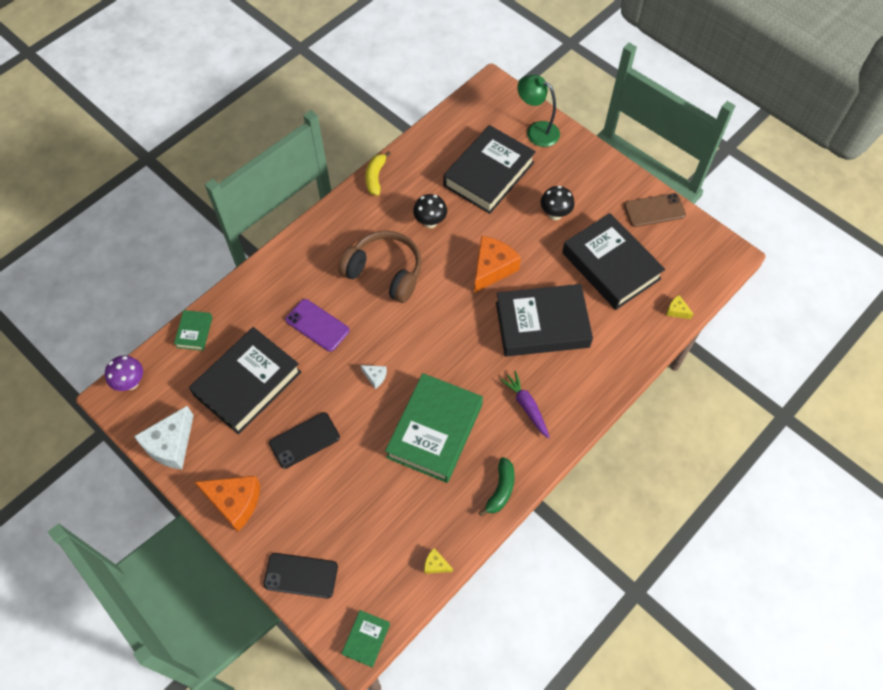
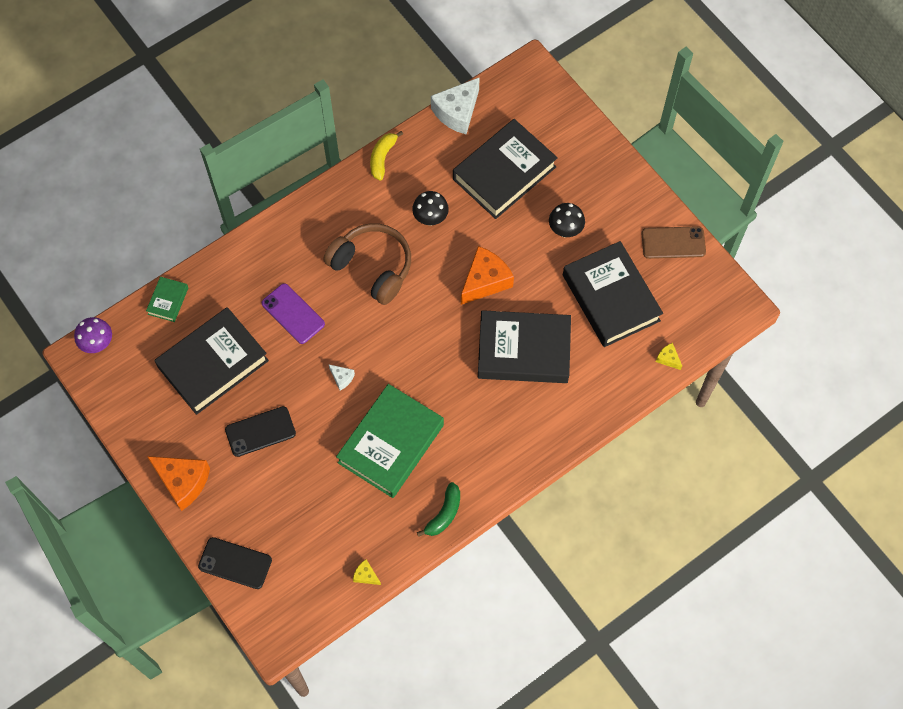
camera: 10 degrees right, 5 degrees up
(171, 445) = (129, 414): white cheese -> white cheese (457, 112)
(366, 639) = (286, 633): green book -> none
(526, 406) = (488, 434): purple carrot -> none
(536, 131) = (567, 130): green lamp -> none

